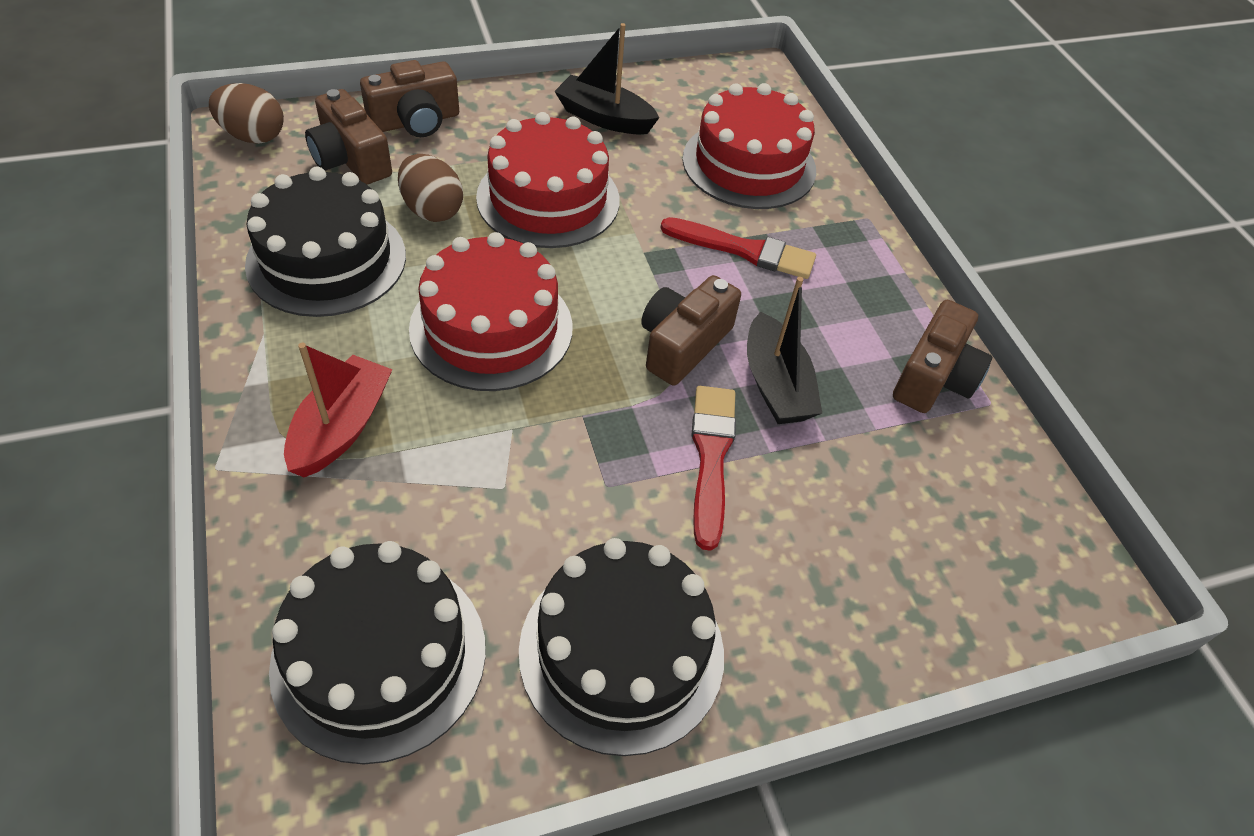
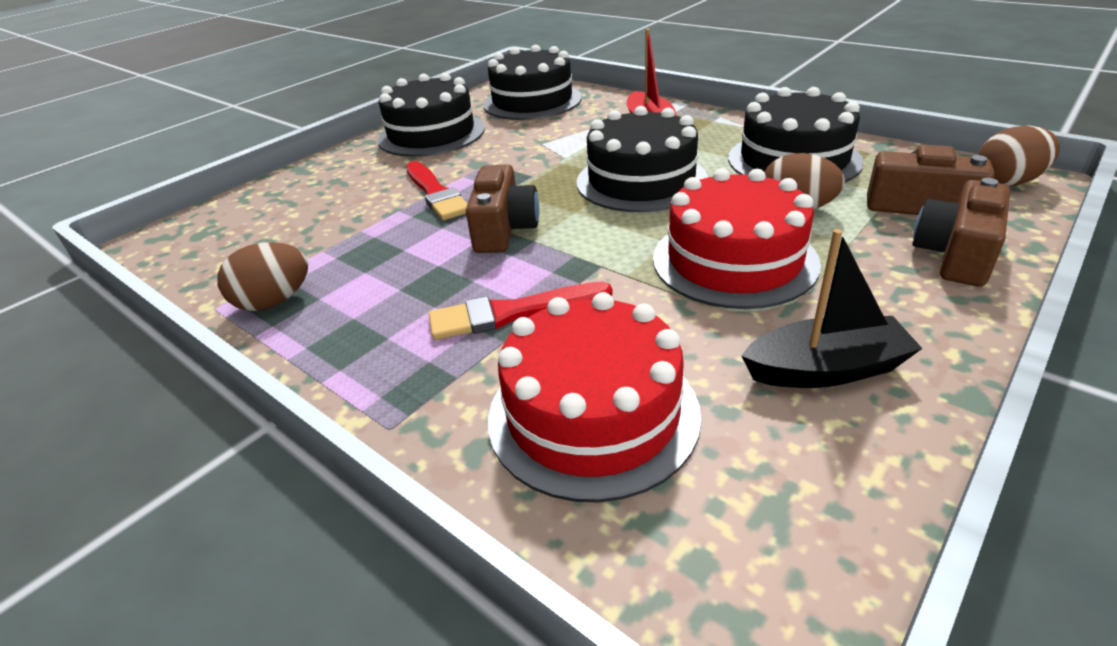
camera: 155 degrees right, 15 degrees down
(491, 328) = (641, 180): red cake -> black cake
(775, 384) = (415, 240): black boat -> none
(934, 377) = (274, 302): brown camera -> brown egg

